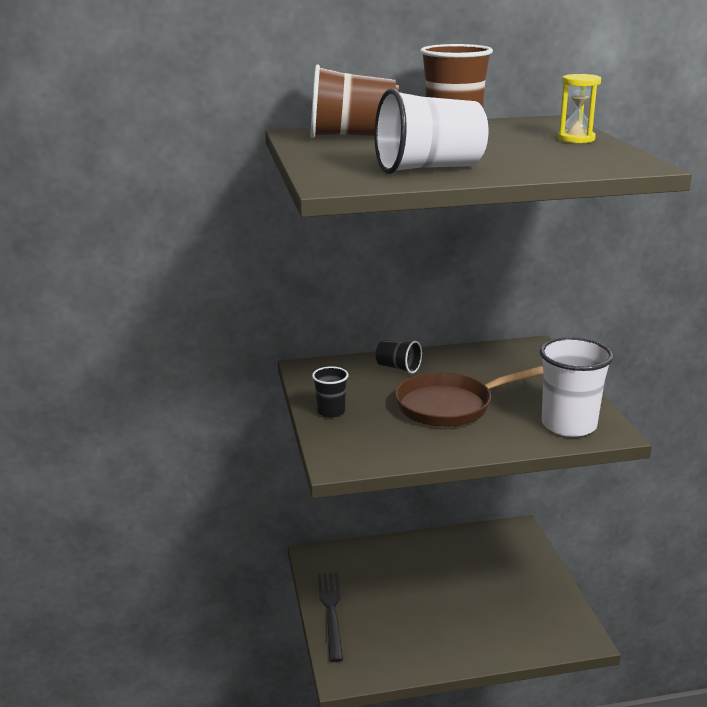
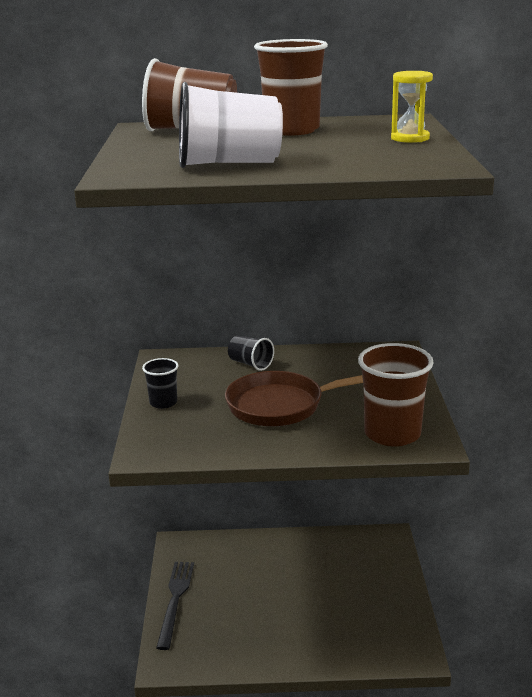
camera: 10 degrees right, 0 degrees up
(569, 425) = (392, 434): white cup -> brown cup

